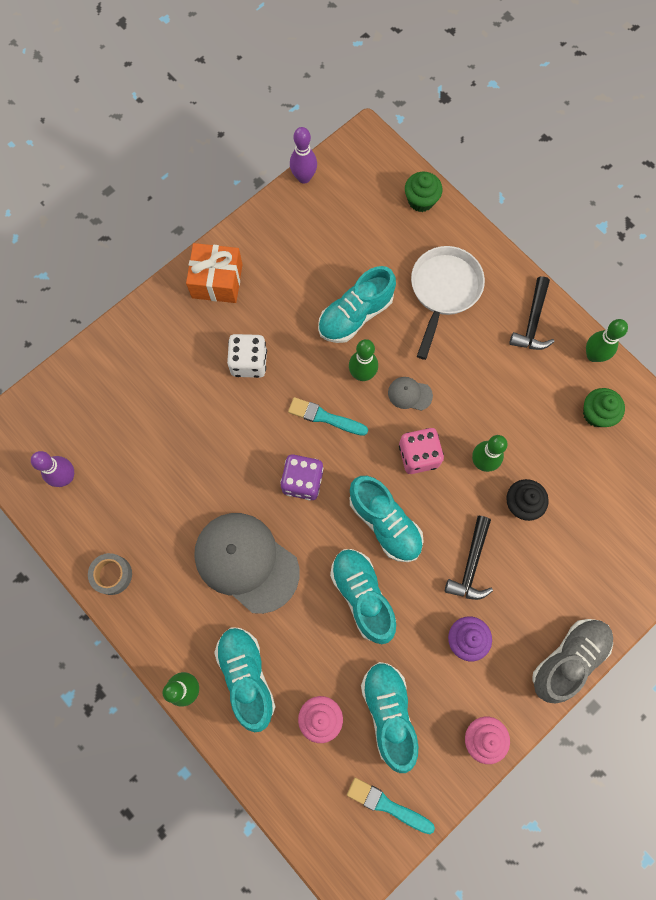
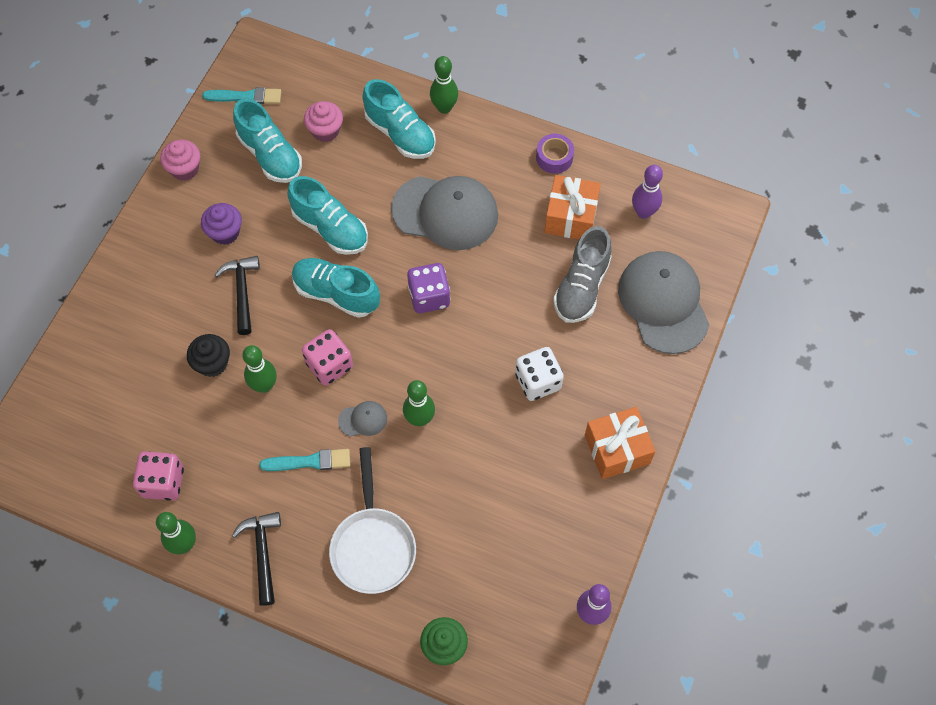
camera: 155 degrees right, 10 degrees down
(104, 383) = (663, 303): none -> grey cap
(112, 575) = (554, 157): grey tape -> purple tape
(134, 503) = (571, 217): none -> orange gift
(325, 417) = (436, 362): turquoise brush -> turquoise brush (309, 461)
(355, 315) = (455, 477): turquoise shoe -> none
(568, 659) = (128, 253): grey shoe -> grey shoe (581, 287)
(596, 414) = (163, 482): green cupcake -> pink dice

